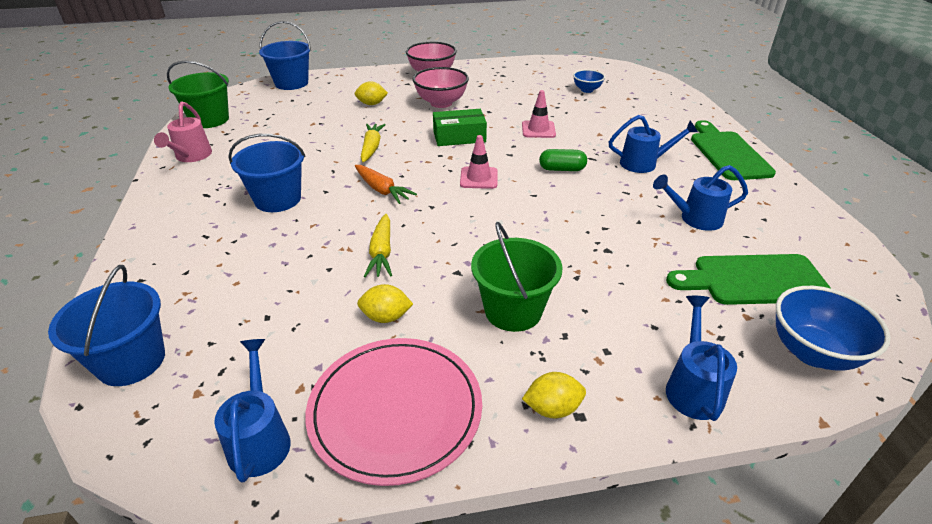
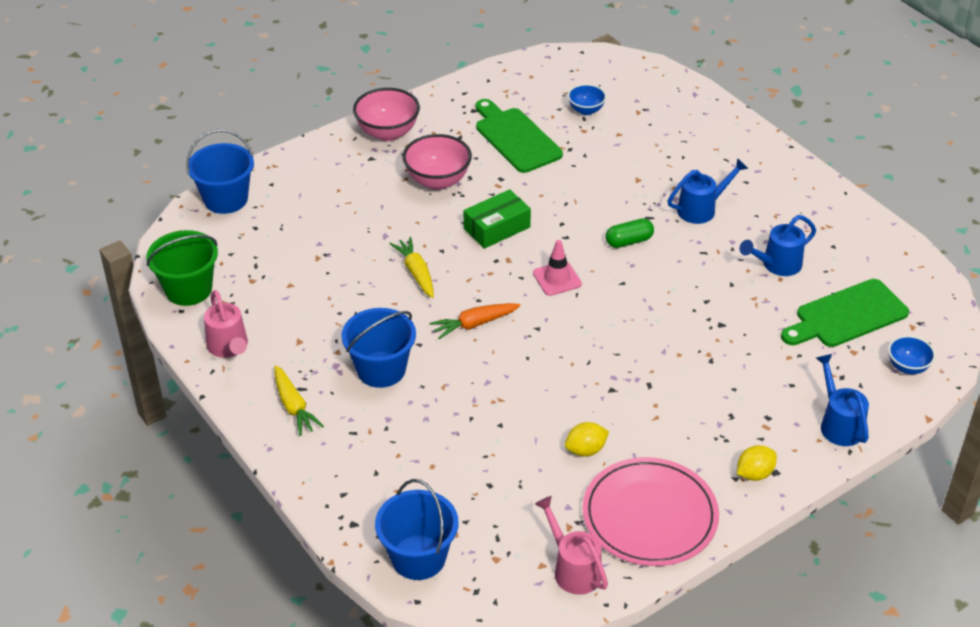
camera: 25 degrees left, 5 degrees up
(260, 438) = (573, 568): blue watering can -> pink watering can
(372, 104) = (358, 206): yellow lemon -> none
(381, 253) = (532, 393): yellow carrot -> yellow carrot (294, 406)
(382, 190) = (474, 324): orange carrot -> orange carrot turned 135 degrees clockwise
(513, 310) = (680, 409): green bucket -> none
(538, 130) = (572, 192): pink traffic cone -> none
(728, 153) = (772, 170): green cutting board -> green cutting board (515, 138)
(812, 352) = (907, 367): blue bowl -> blue bowl, size x0.60

